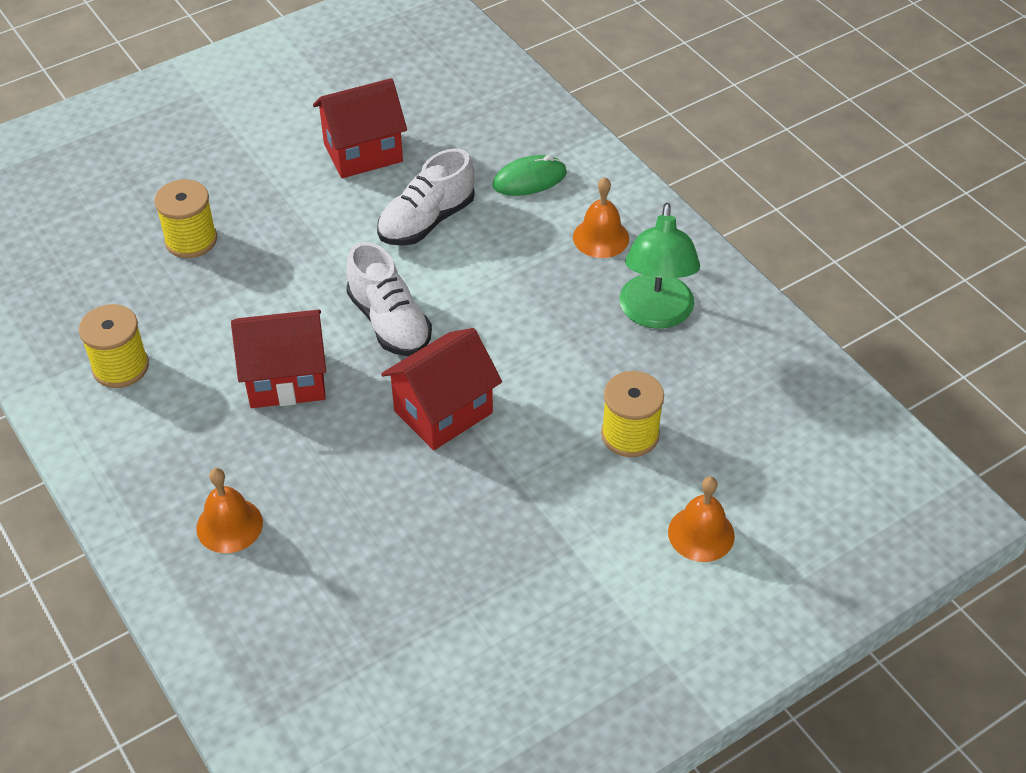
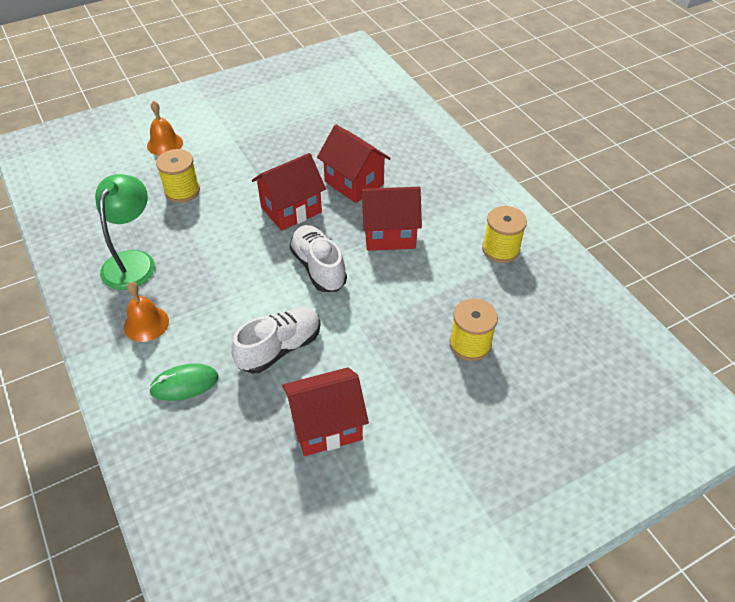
camera: 175 degrees left, 0 degrees up
(229, 525) = (418, 162): orange bell -> none
(344, 471) = (354, 183): none -> red house

